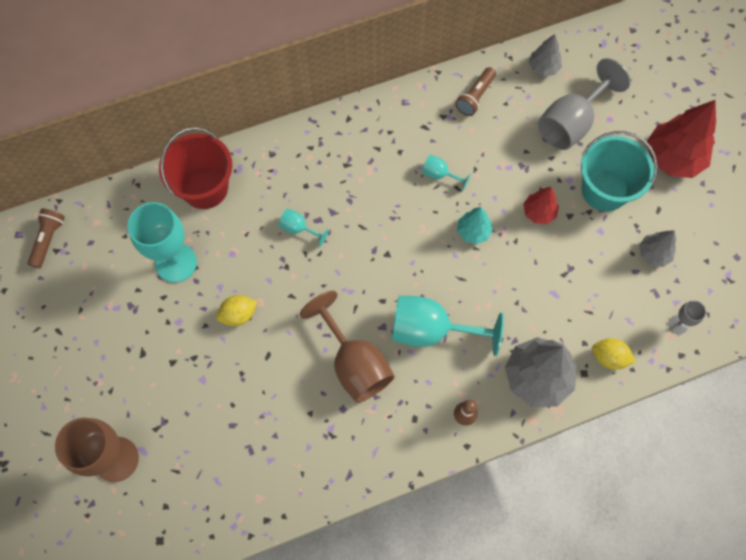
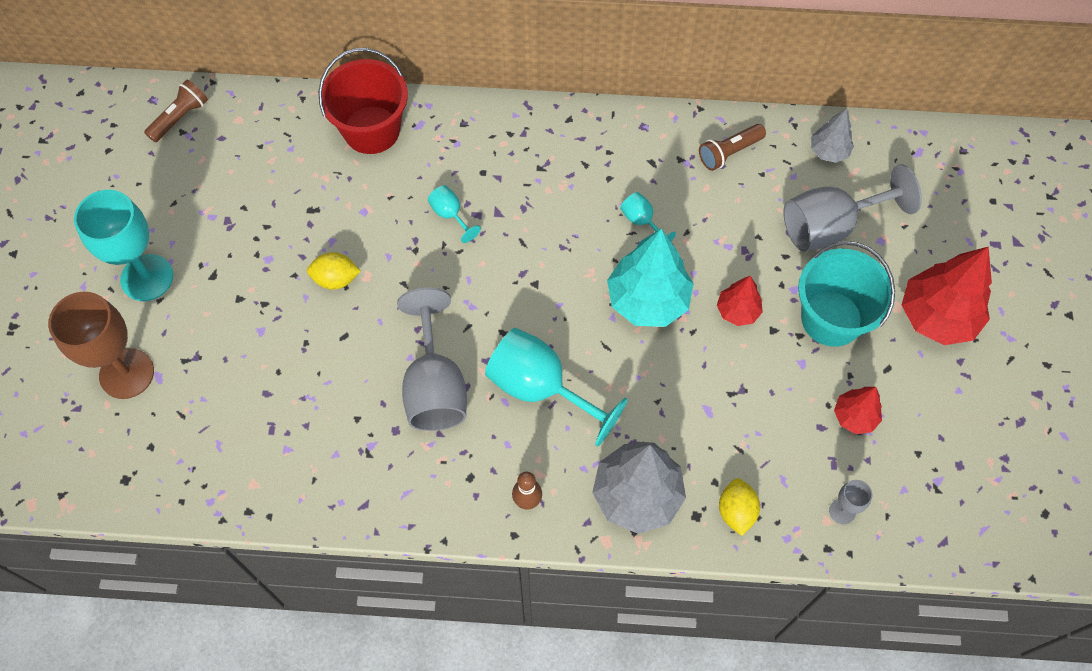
camera: 25 degrees right, 5 degrees down
(176, 263) = (298, 196): turquoise goblet -> turquoise goblet (147, 277)
(354, 363) = (435, 386): brown goblet -> grey goblet
(473, 231) = (648, 300): turquoise tree -> turquoise tree, size x1.87
(609, 357) = (736, 511): yellow lemon -> yellow lemon turned 45 degrees clockwise
(653, 254) = (854, 416): grey tree -> red tree

